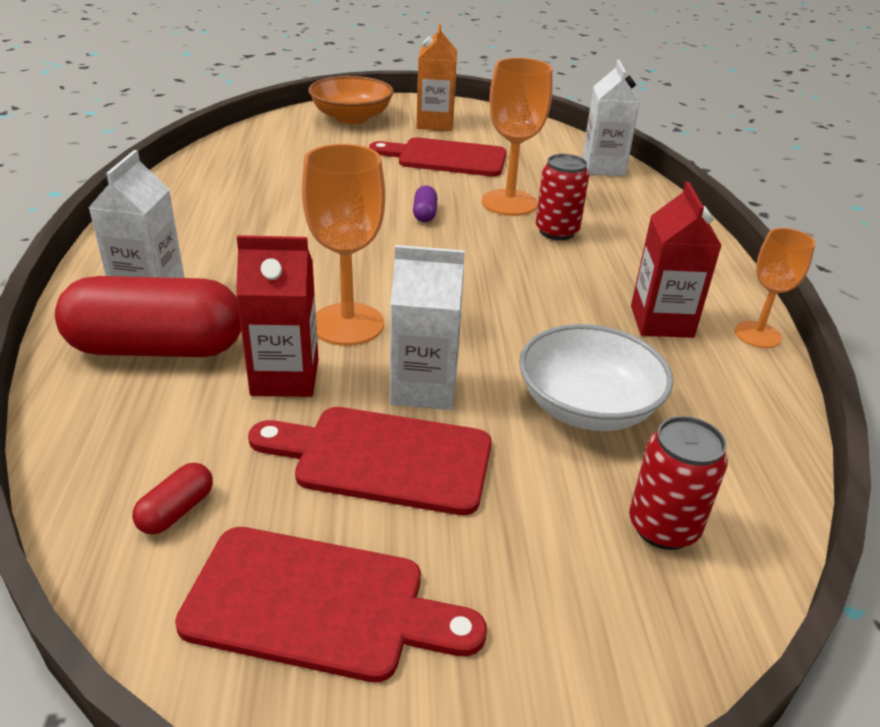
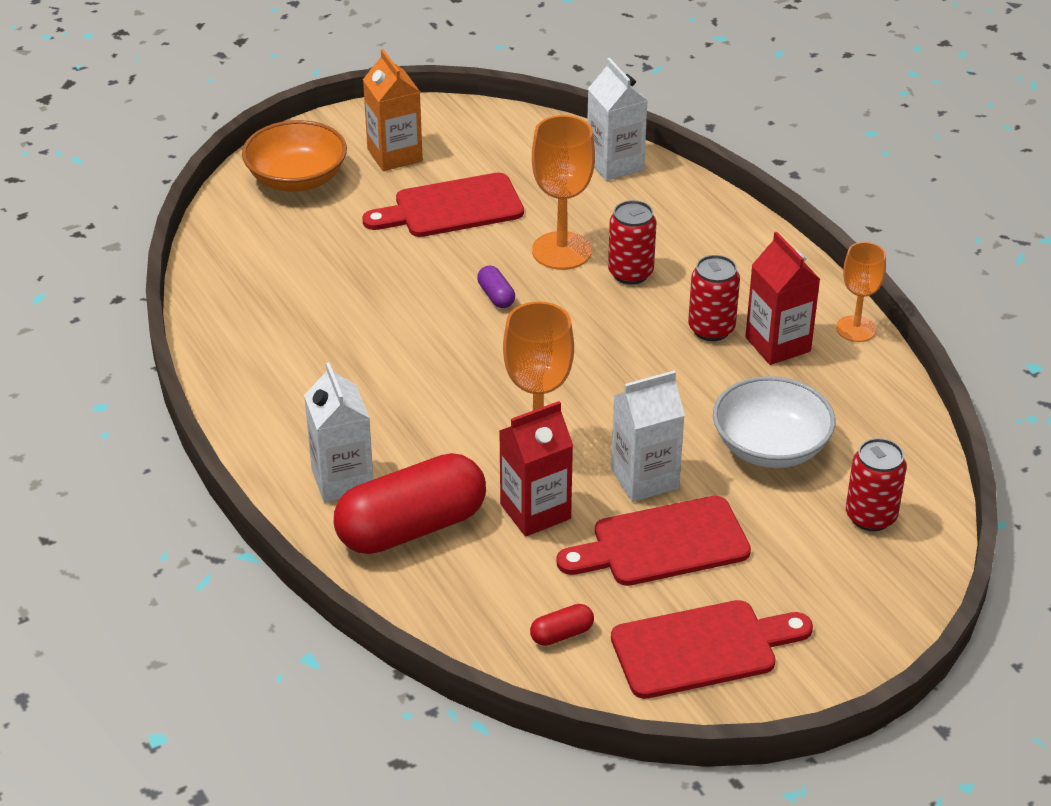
camera: 25 degrees left, 5 degrees up
(177, 511) = (562, 634): red capsule -> red capsule turned 60 degrees clockwise
(601, 290) = (711, 329): none -> red can

